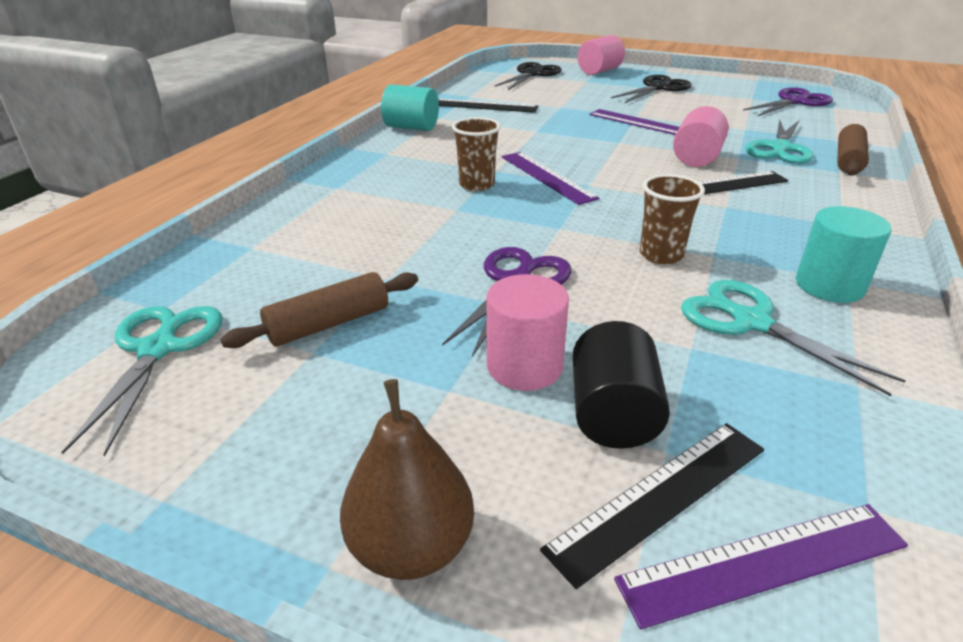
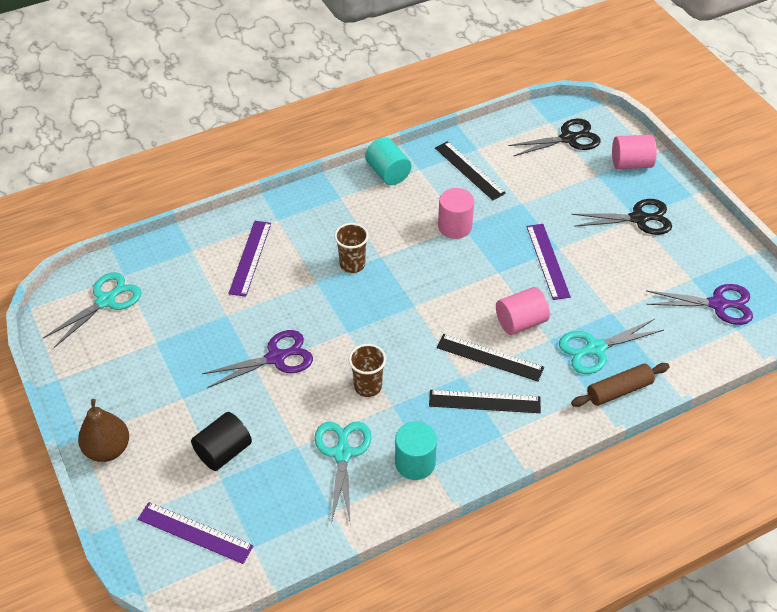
camera: 40 degrees right, 15 degrees up
(328, 324) = (176, 329): brown rolling pin -> none
(524, 366) = (221, 407): pink cylinder -> pink cylinder (455, 226)
(547, 177) = (401, 282): purple ruler -> purple ruler (250, 258)
(660, 497) = (195, 491): black ruler -> black ruler (484, 401)

